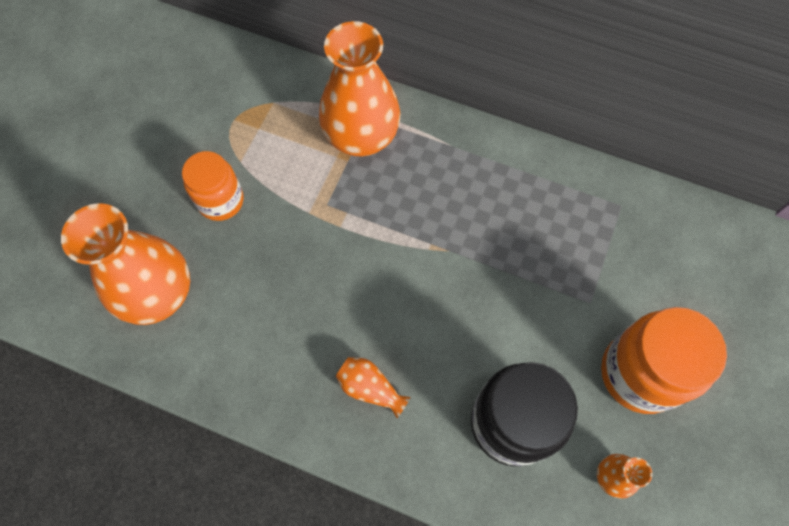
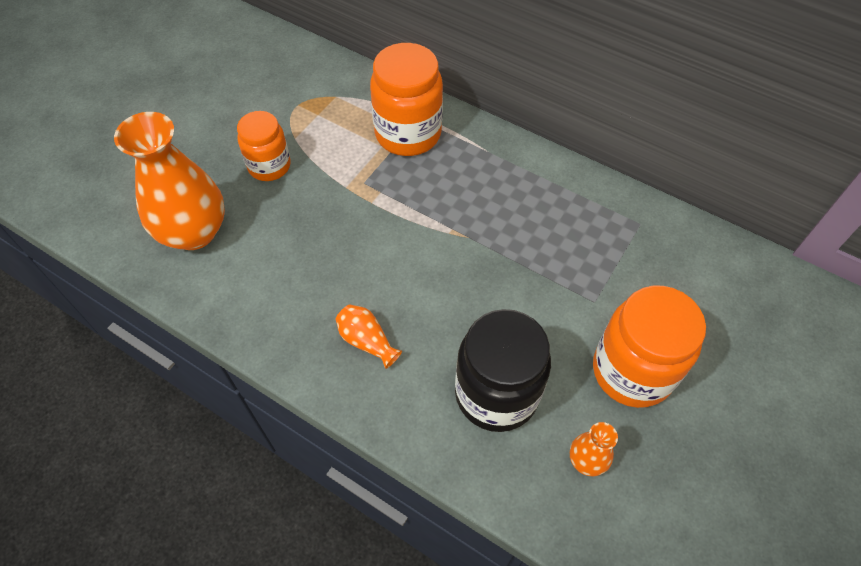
camera: 10 degrees right, 10 degrees down
(361, 137) = (408, 134): orange vase -> orange jar

